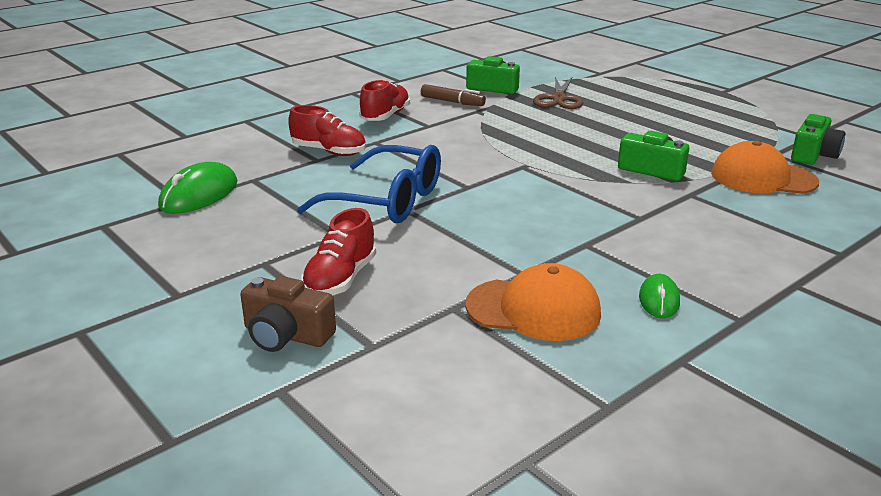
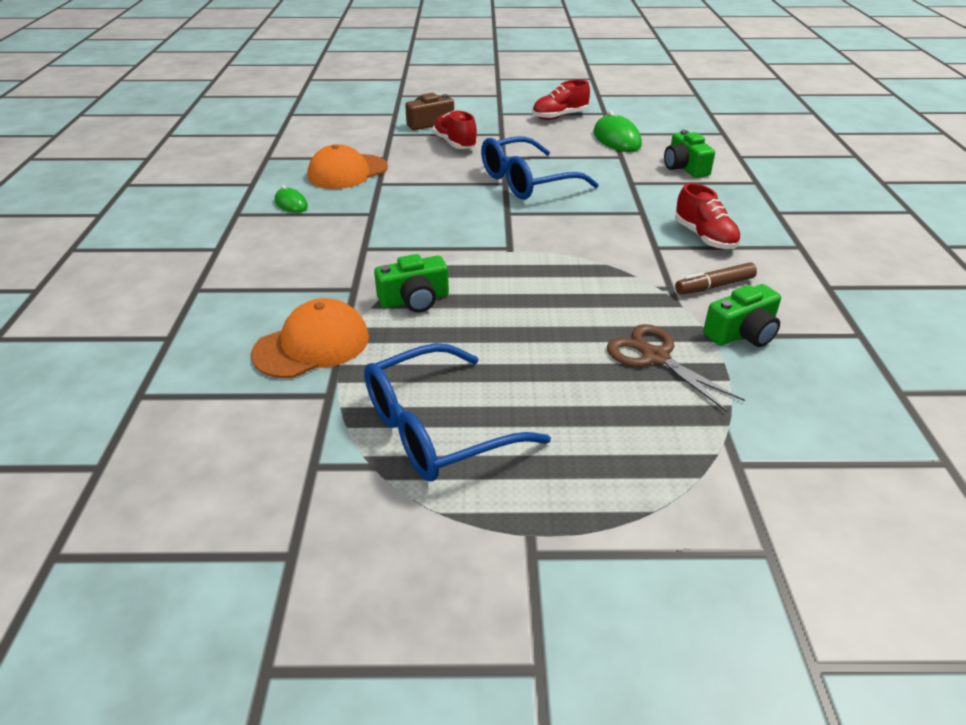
camera: 130 degrees right, 10 degrees up
(329, 152) = (642, 190): red shoe -> red shoe (559, 117)
(725, 123) = (436, 429): none -> blue glasses
(813, 154) = (287, 421): green camera -> green camera (684, 167)

